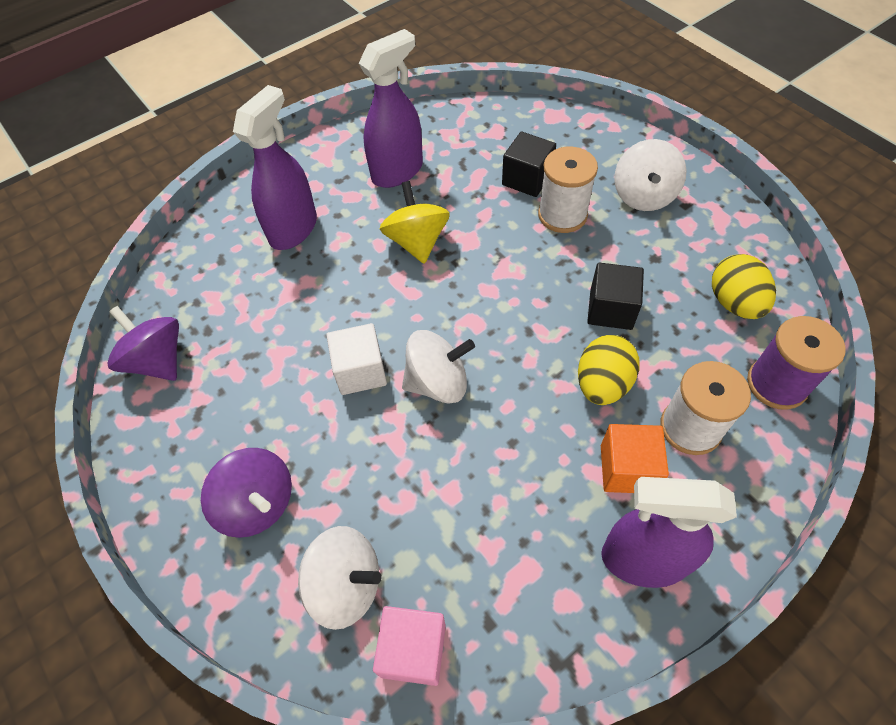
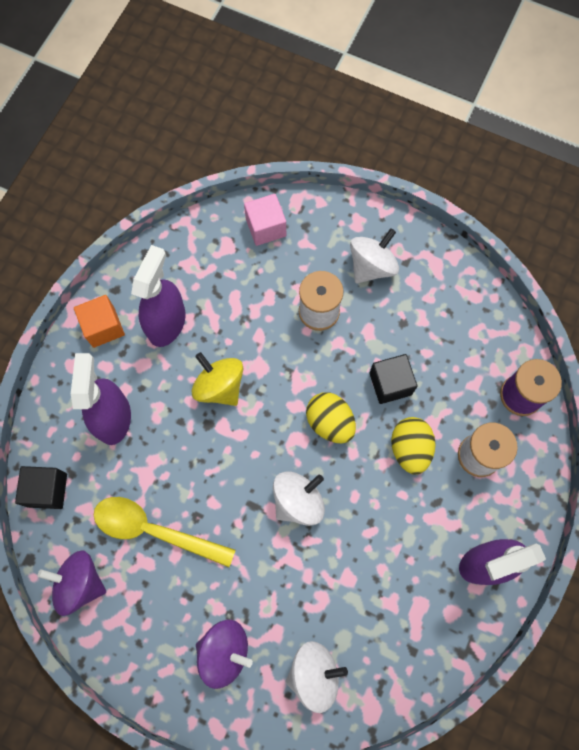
camera: 30 degrees left, 15 degrees up
(265, 344) = (154, 530): none -> yellow spoon
(360, 371) = (238, 518): white cube -> none
(413, 650) = (376, 691): pink cube -> pink cube (266, 227)
(527, 179) = (276, 287): black cube -> black cube (47, 490)
(627, 469) = (451, 505): orange cube -> orange cube (103, 327)
(643, 196) = (371, 266): white spinning top -> white spinning top turned 120 degrees counterclockwise
(734, 303) = (471, 339): yellow egg -> yellow egg (330, 422)

